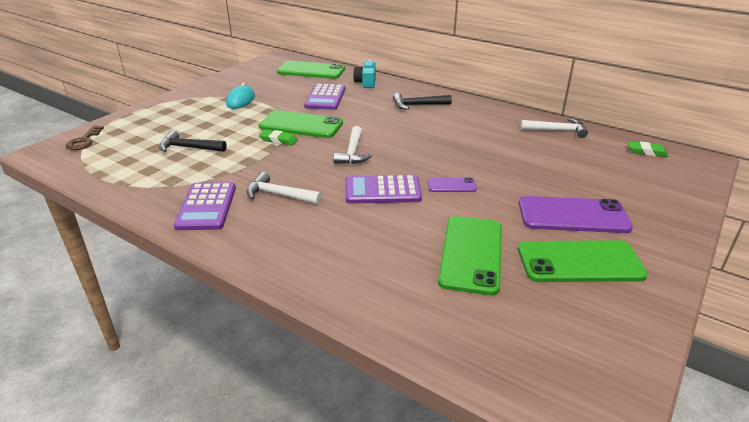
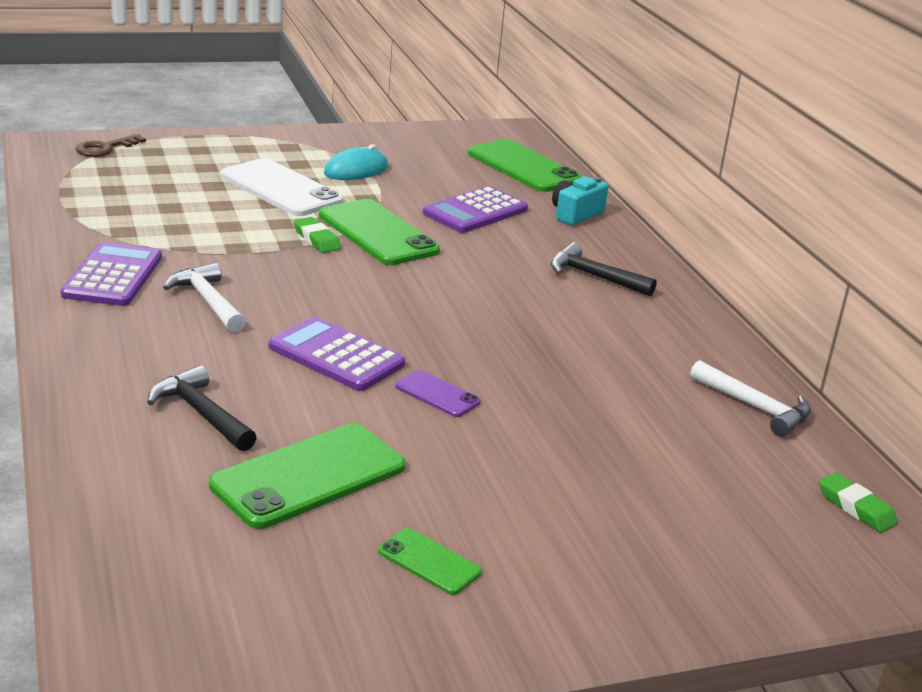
camera: 35 degrees right, 5 degrees down
(188, 148) = (199, 203): black hammer -> black hammer (201, 413)
(206, 207) = (113, 276): purple calculator -> purple calculator turned 150 degrees clockwise
(219, 123) = (280, 189): none -> white phone
(352, 152) = (382, 295): white hammer -> none
(573, 215) = (536, 513): purple phone -> none
(579, 262) = (429, 562): green phone -> green phone, size x0.50

